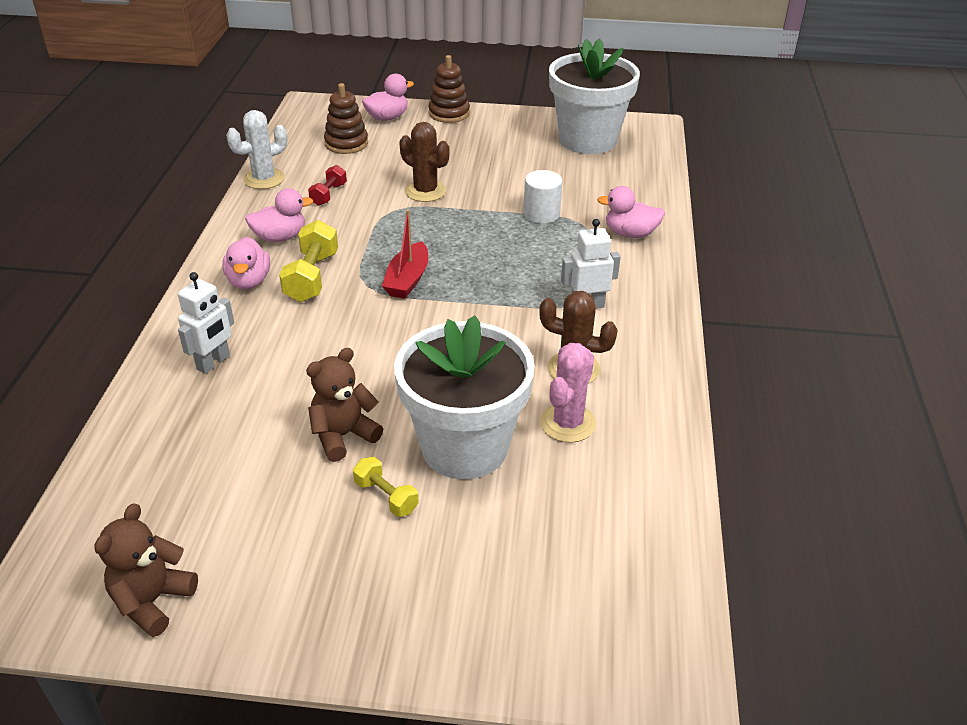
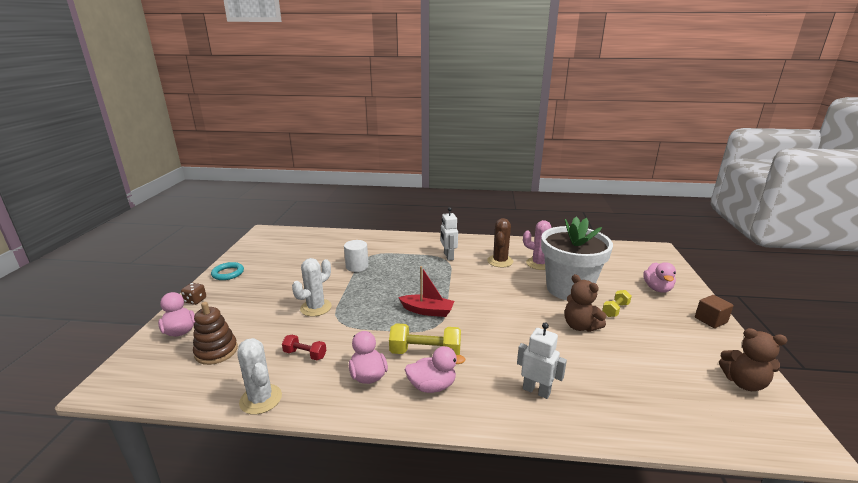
camera: 90 degrees left, 15 degrees down
(330, 642) = (710, 320): none -> brown cube
(425, 191) = (316, 308): brown cactus -> white cactus
(449, 113) = (195, 300): brown stacking toy -> brown dice
(515, 120) = (228, 273): none -> turquoise ring
(588, 140) = (272, 250): white flower pot -> none
(630, 233) = (382, 243): pink duck -> pink duck (657, 288)

